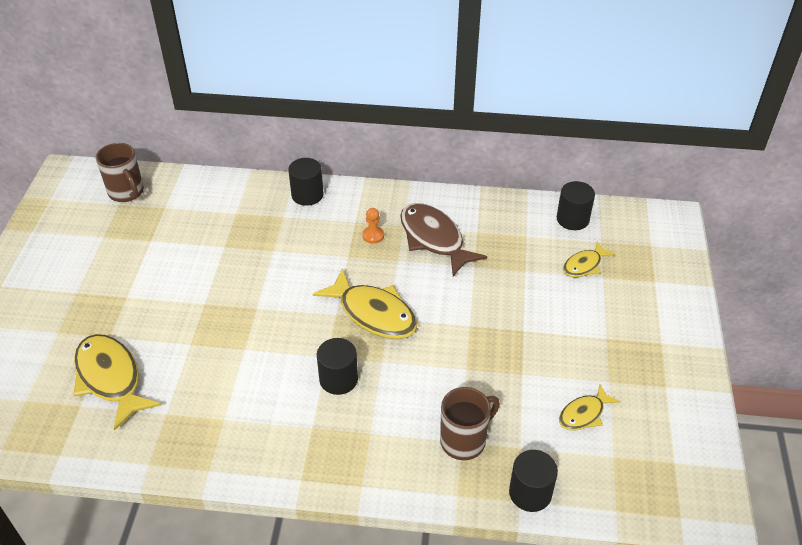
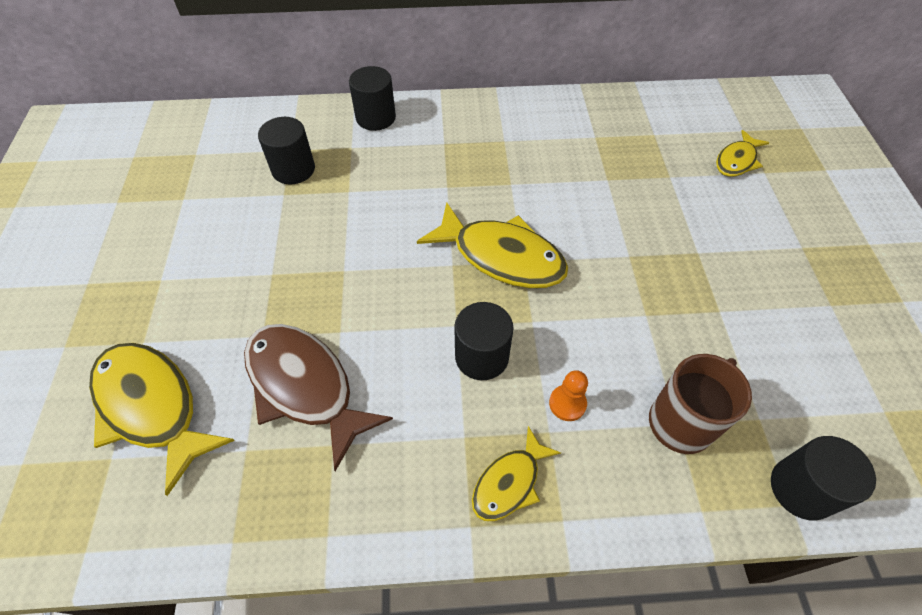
camera: 10 degrees left, 10 degrees up
(127, 192) = (141, 141): brown mug -> none
(373, 235) = (471, 157): orange pawn -> orange pawn (567, 403)
(434, 239) = (547, 152): brown fish -> brown fish (305, 387)
(572, 219) = (700, 109): black cylinder -> black cylinder (293, 169)
(584, 414) = (821, 355): yellow fish -> yellow fish (510, 482)

